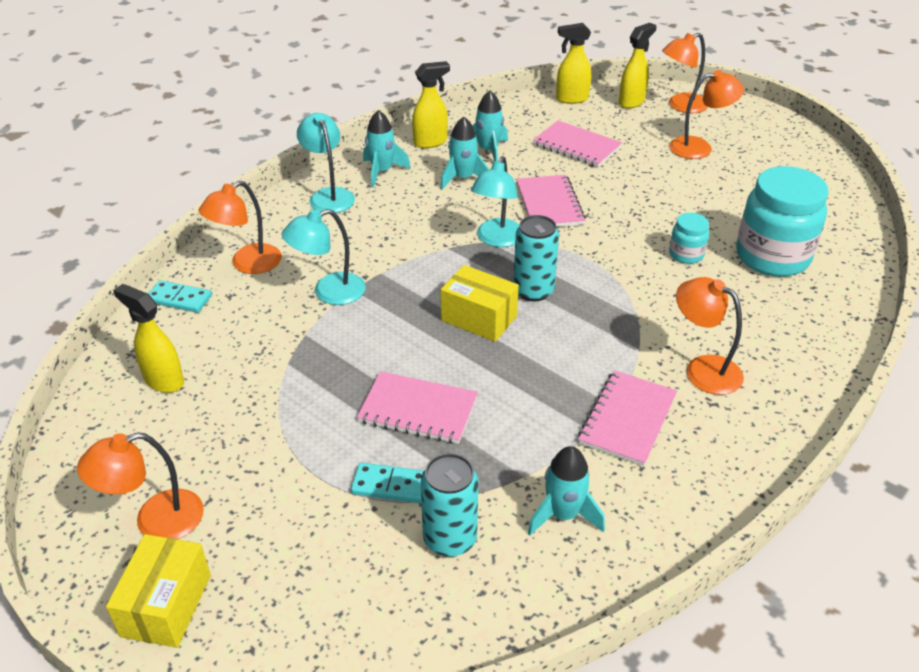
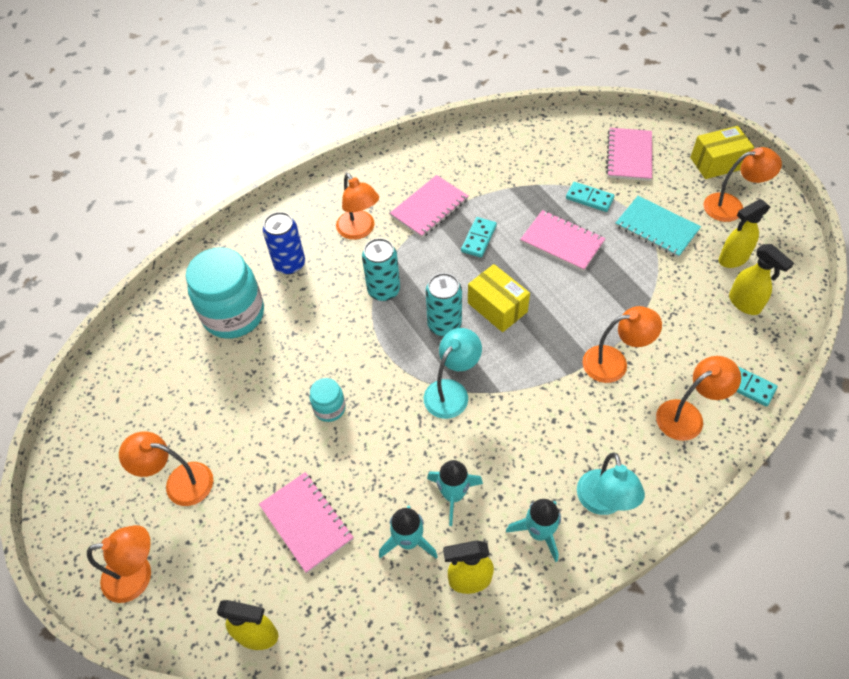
camera: 160 degrees left, 15 degrees up
(166, 605) = (717, 163): yellow box -> yellow box turned 45 degrees clockwise
(280, 458) = (656, 228): none -> turquoise notebook
(329, 292) = (614, 362): turquoise lamp -> orange lamp
(450, 539) = (561, 164): turquoise can -> turquoise can (384, 290)
(536, 391) = (479, 239): none -> turquoise domino
(549, 204) = (382, 429): pink notebook -> pink notebook (629, 156)
(563, 514) = (494, 164): turquoise rocket -> none
(632, 102) = (188, 603): yellow spray bottle -> yellow spray bottle (732, 259)
(686, 254) = (300, 334): turquoise jar -> turquoise jar (329, 408)
(757, 314) = (290, 264): none -> blue can

